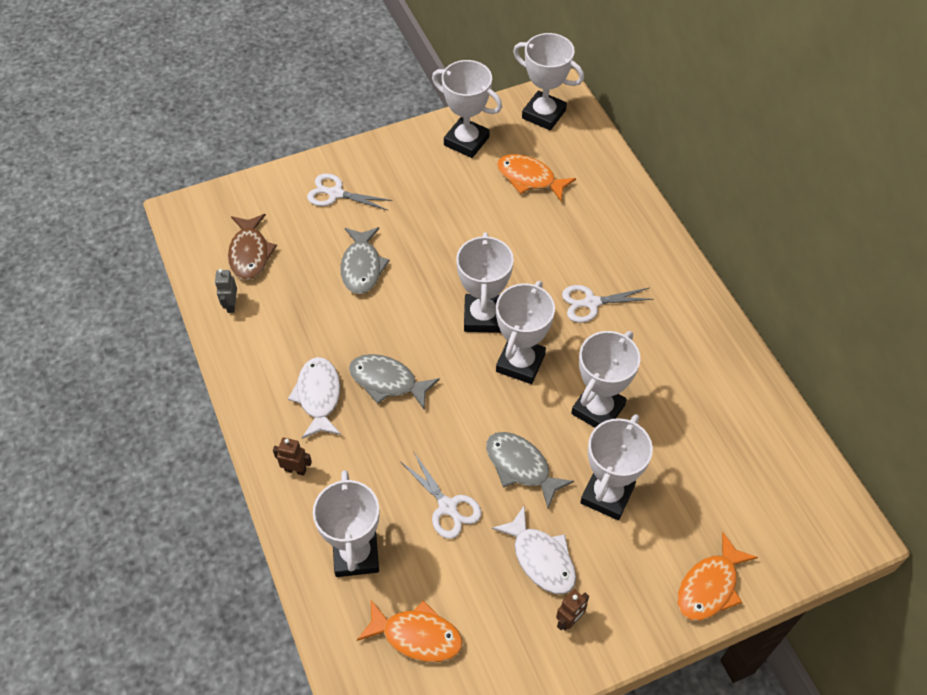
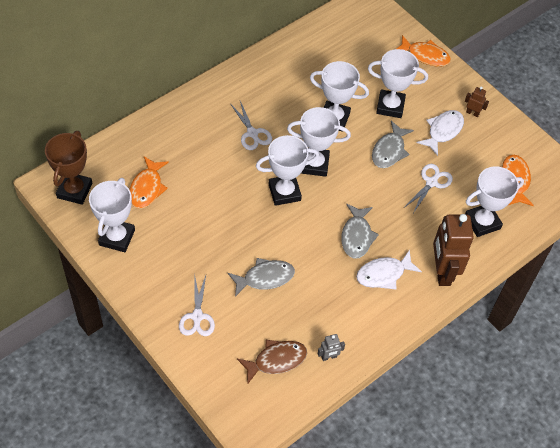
camera: 110 degrees left, 0 degrees up
(295, 470) = (442, 271): brown robot -> brown robot, size x2.30
(543, 114) = (74, 190): white trophy -> brown trophy

